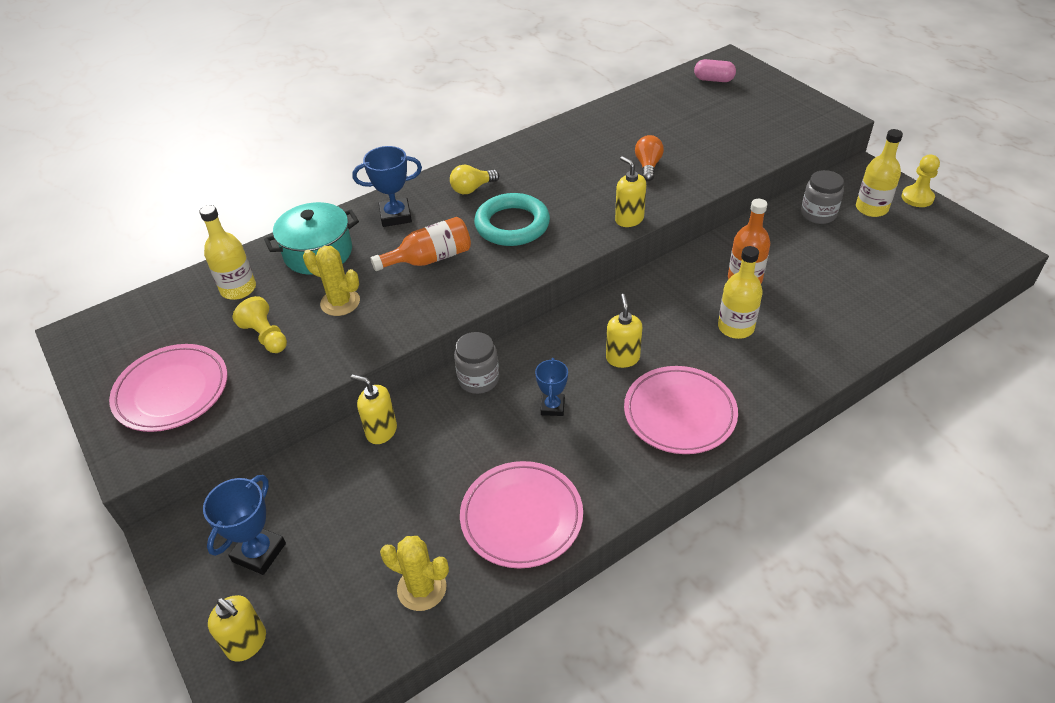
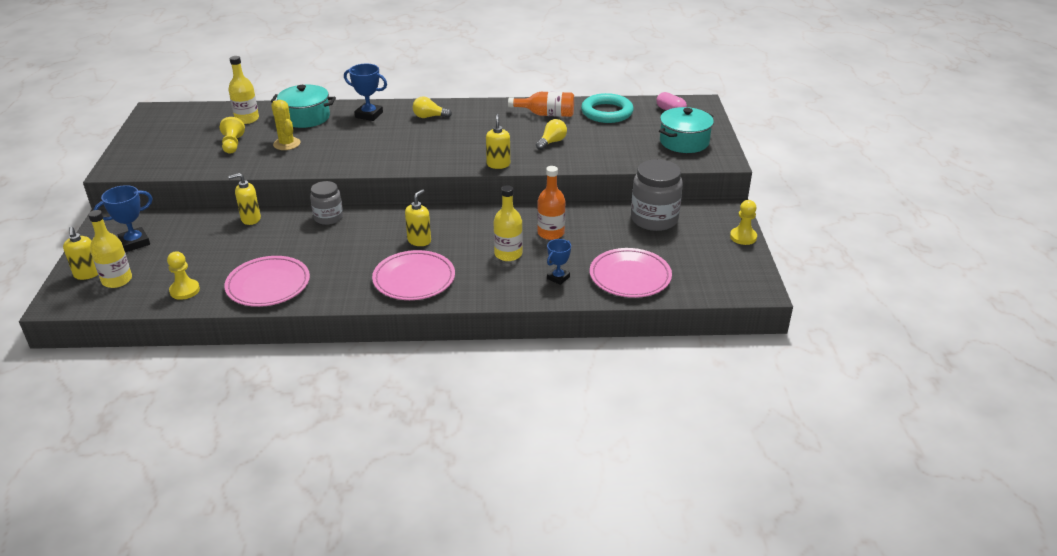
camera: 30 degrees right, 10 degrees down
(172, 391) = (163, 150): pink plate -> pink plate (630, 277)
(381, 431) = (250, 219): yellow soap dispenser -> yellow soap dispenser turned 75 degrees counterclockwise
(422, 588) = (185, 290): yellow cactus -> yellow pawn
(430, 259) = (359, 141): orange bottle -> orange bottle (546, 114)
(512, 225) = (426, 142): turquoise ring -> turquoise ring (607, 112)
(552, 407) = (349, 246): blue trophy -> blue trophy (558, 278)
(648, 166) = (552, 142): orange light bulb -> yellow light bulb
(773, 111) = (684, 142): none -> turquoise pot
(818, 214) = (654, 219): grey jar -> grey jar, size x1.62
(871, 208) = (698, 230): yellow bottle -> yellow bottle (117, 280)

